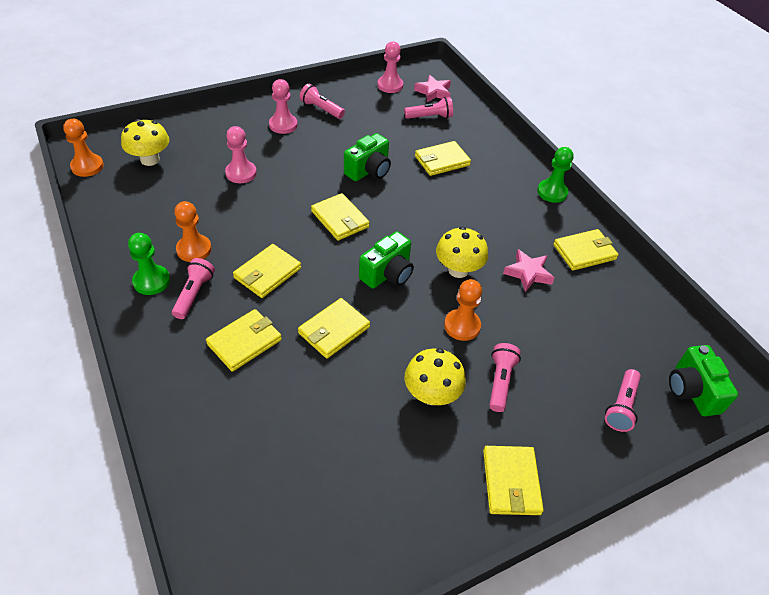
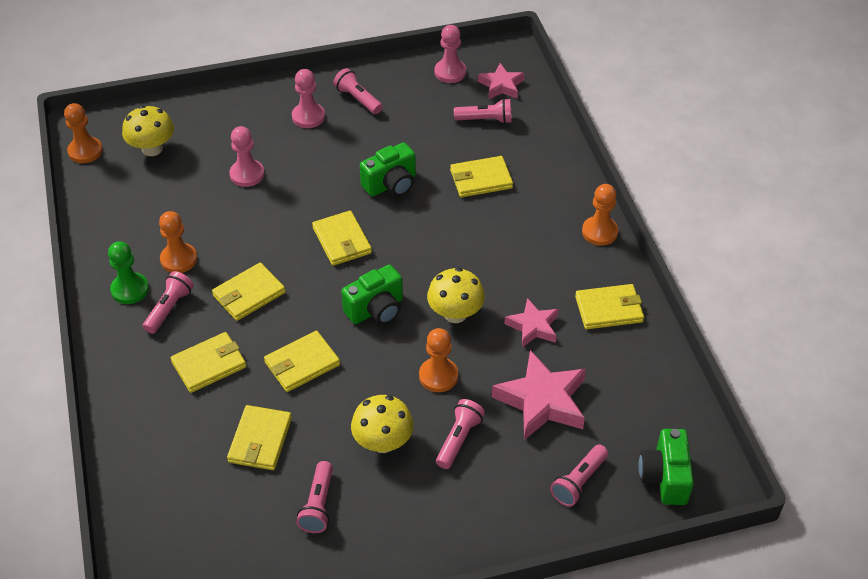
camera: 15 degrees right, 0 degrees up
(388, 467) = (318, 505): none -> pink flashlight
(511, 482) = (434, 537): yellow wallet -> yellow wallet (260, 440)
(552, 192) = (599, 232): green pawn -> orange pawn
(560, 336) = (542, 401): none -> pink star

